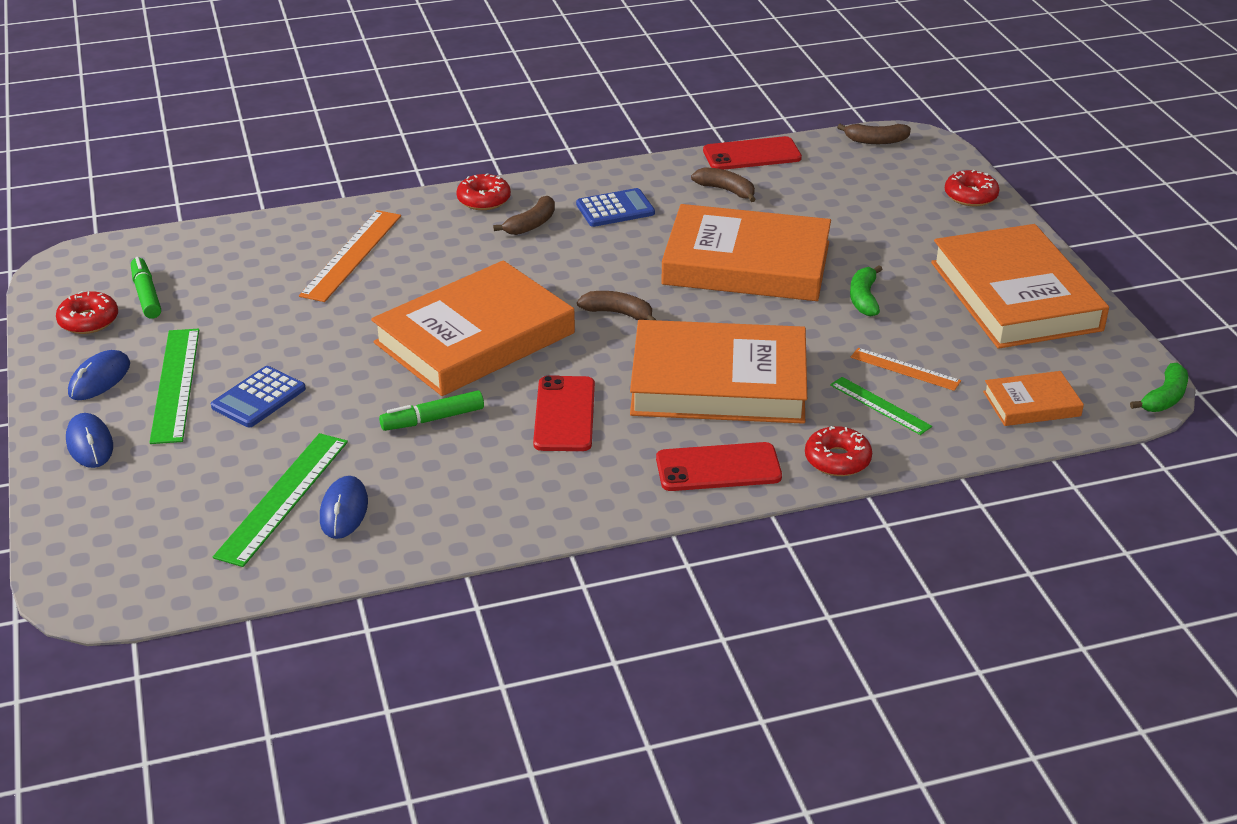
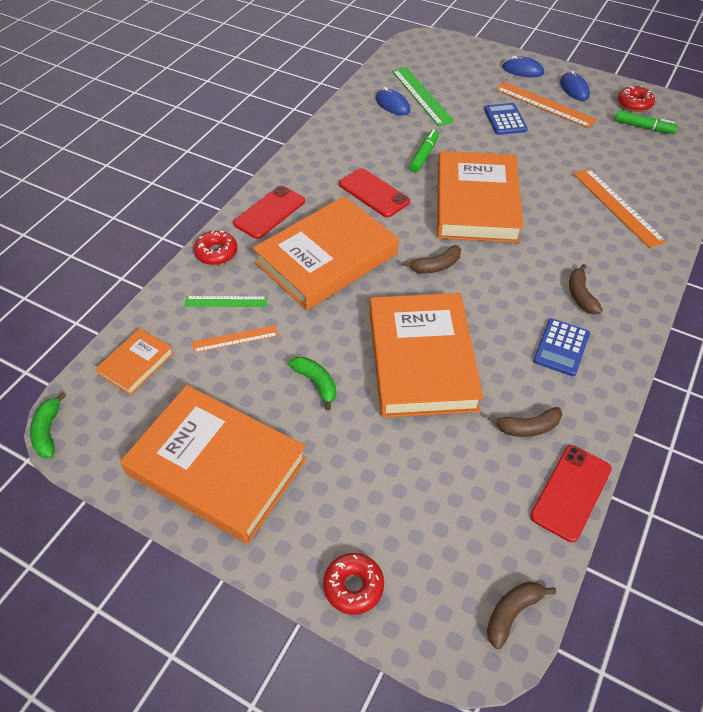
camera: 135 degrees right, 15 degrees up
(175, 384) = (544, 104): green ruler -> orange ruler
(484, 200) = (637, 294): red donut -> none
(746, 263) = (421, 359): orange book -> orange book turned 60 degrees counterclockwise

